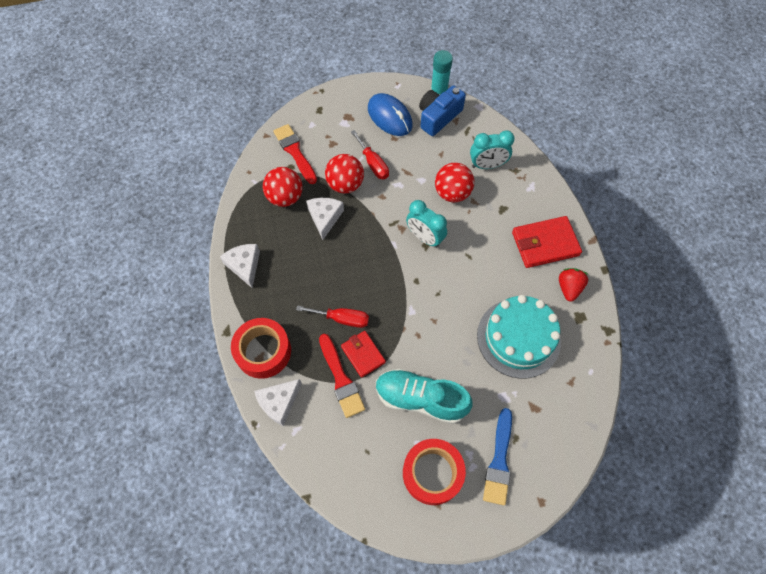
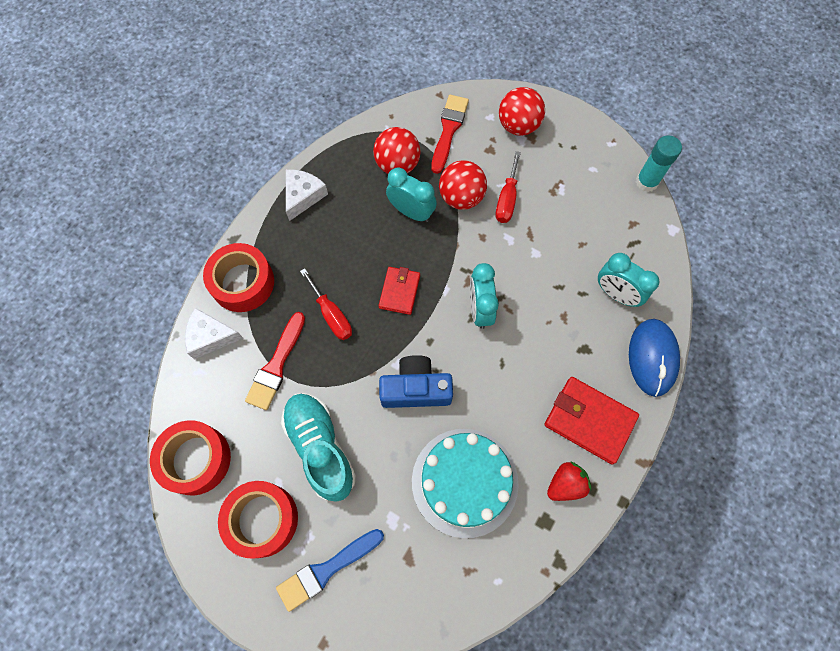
camera: 45 degrees right, 5 degrees up
(325, 217) = (411, 212): white cheese -> turquoise clock
(353, 482) = (196, 459): none -> red tape
(363, 354) = (315, 362): red wallet -> red wallet (399, 291)
(390, 117) = (570, 168): blue mouse -> blue mouse (652, 358)
(438, 117) = (619, 206): blue camera -> blue camera (416, 389)
(452, 193) = (551, 291): red ball -> red ball (518, 126)

